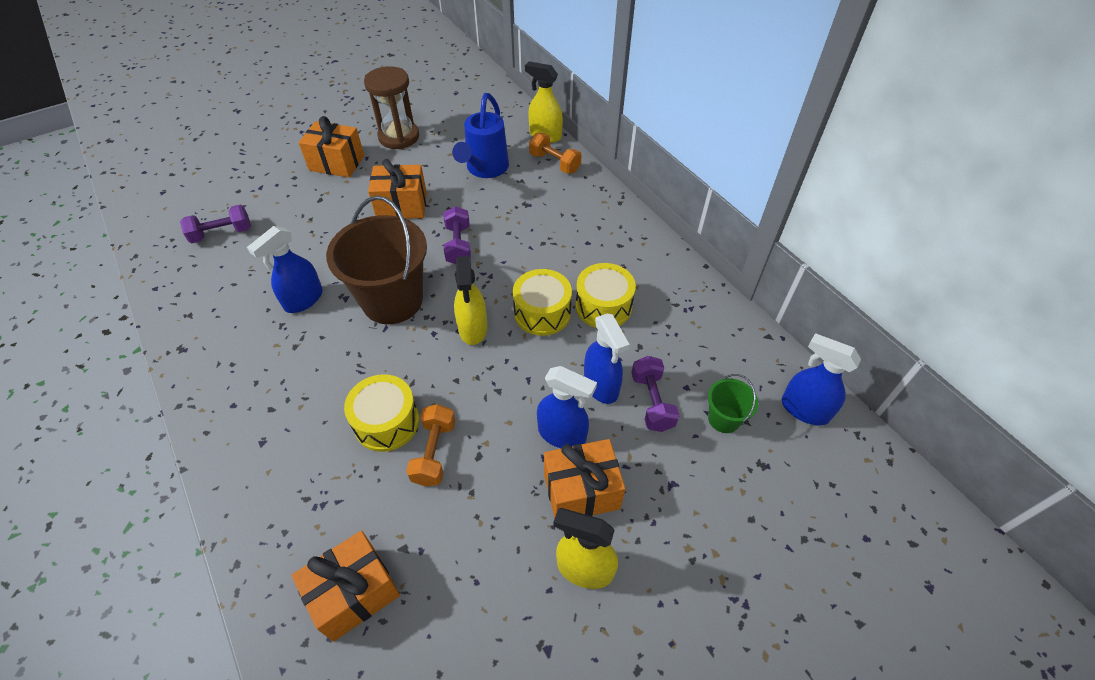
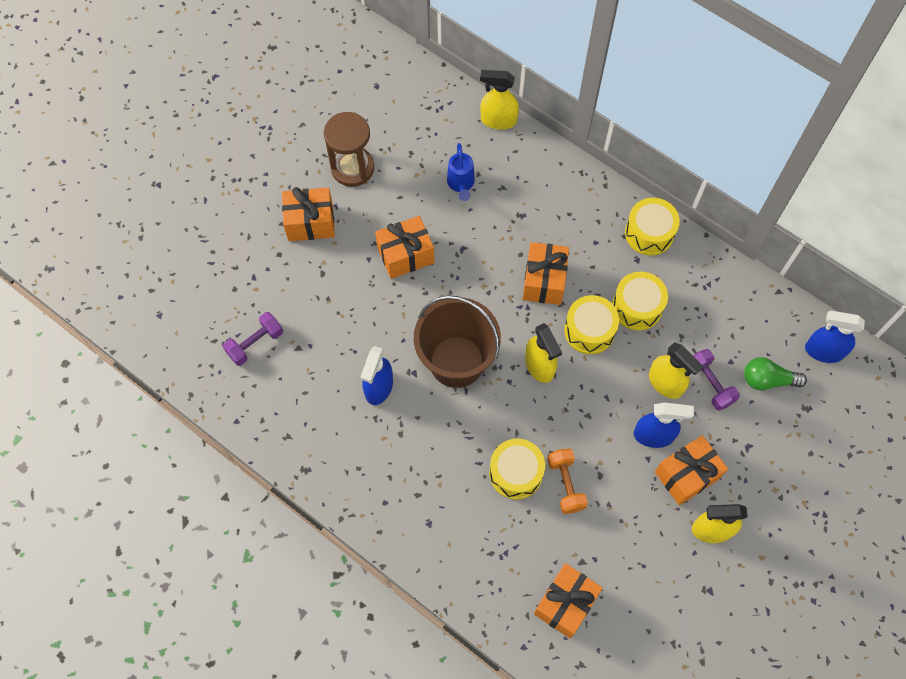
camera: 20 degrees left, 15 degrees up
(458, 245) = (483, 283): purple dumbbell -> none
(484, 170) = (461, 185): blue watering can -> blue watering can, size x0.64
(519, 259) = (544, 281): none -> orange gift
(554, 163) = (524, 155): orange dumbbell -> none
(601, 386) = (665, 383): blue spray bottle -> yellow spray bottle
(646, 249) = (649, 233): none -> yellow drum
(724, 419) = (767, 380): green bucket -> green light bulb

